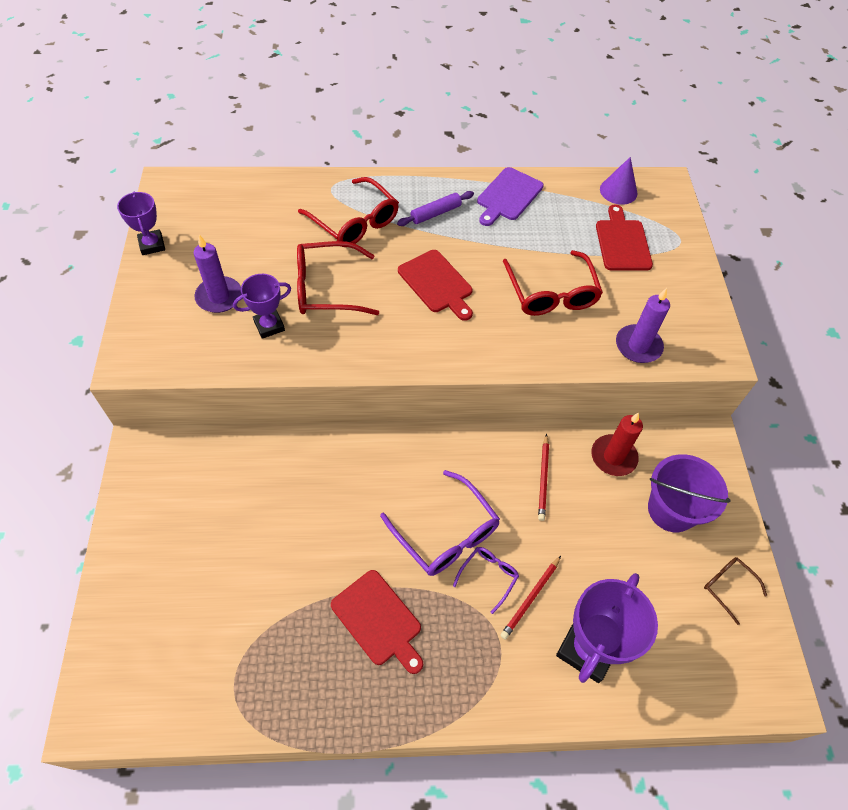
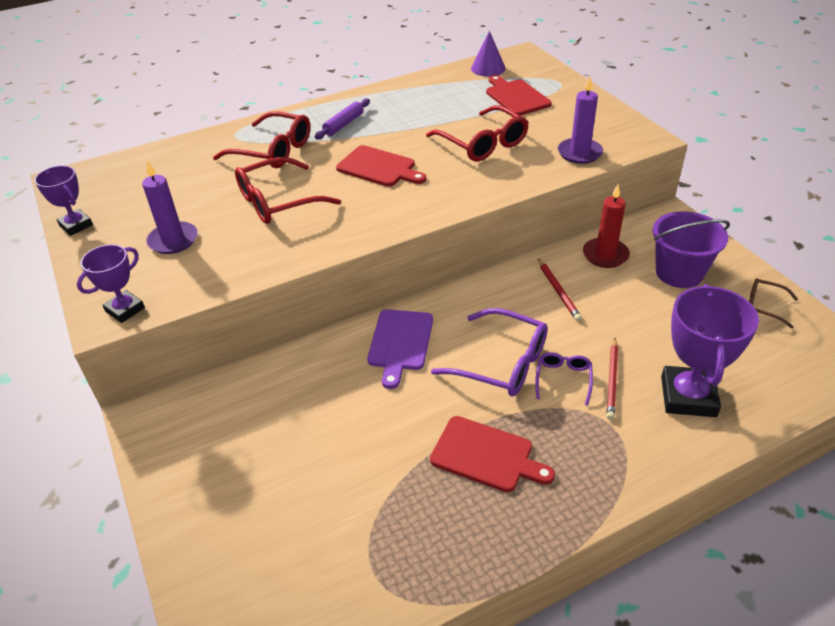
camera: 20 degrees left, 15 degrees down
(269, 326) = (239, 244): purple trophy -> purple trophy (125, 309)
(508, 196) = (399, 96): purple cutting board -> purple cutting board (400, 343)

